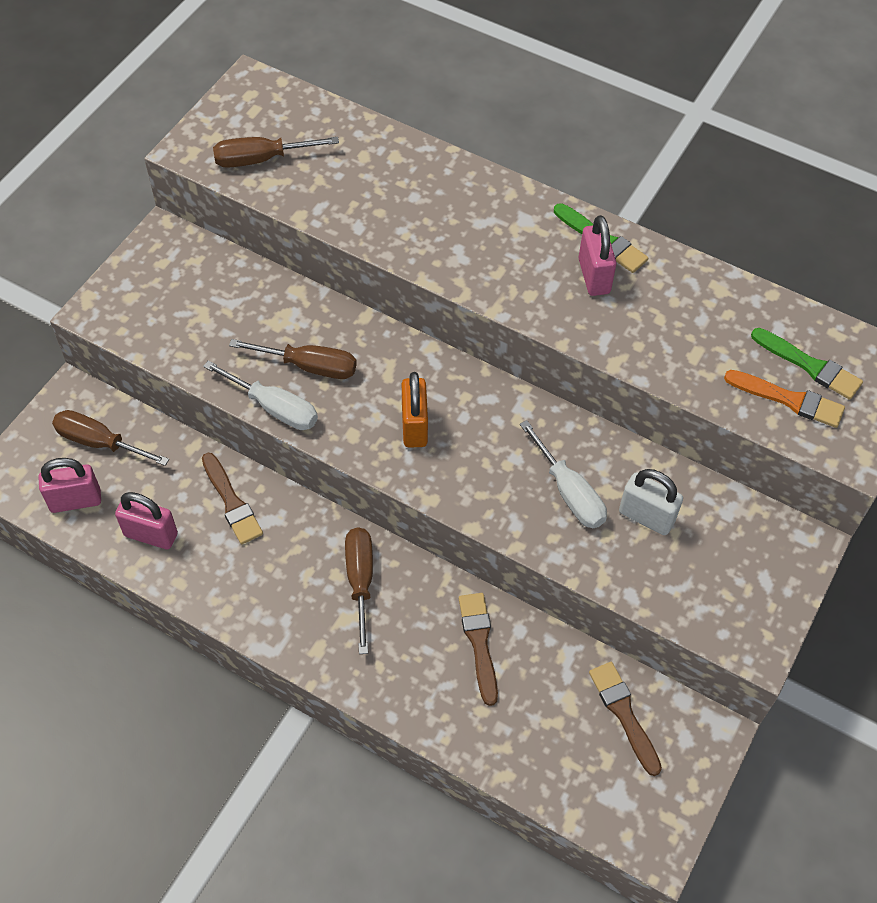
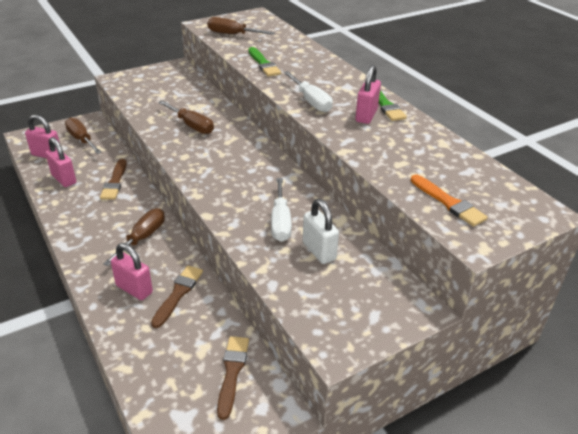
camera: 30 degrees right, 20 degrees down
(274, 408) = (157, 133): white screwdriver -> white screwdriver (311, 101)
(414, 426) = (220, 164): orange padlock -> none
(420, 665) = (134, 289): none -> pink padlock
(809, 366) = (478, 193): green brush -> green brush (263, 64)

